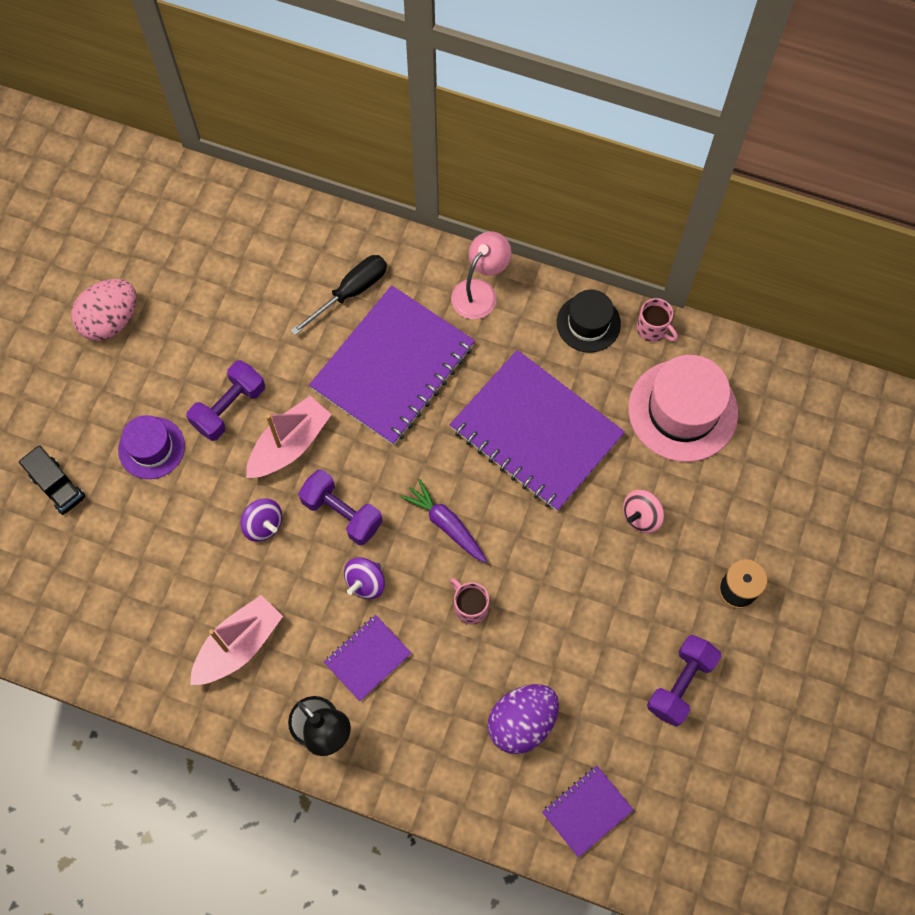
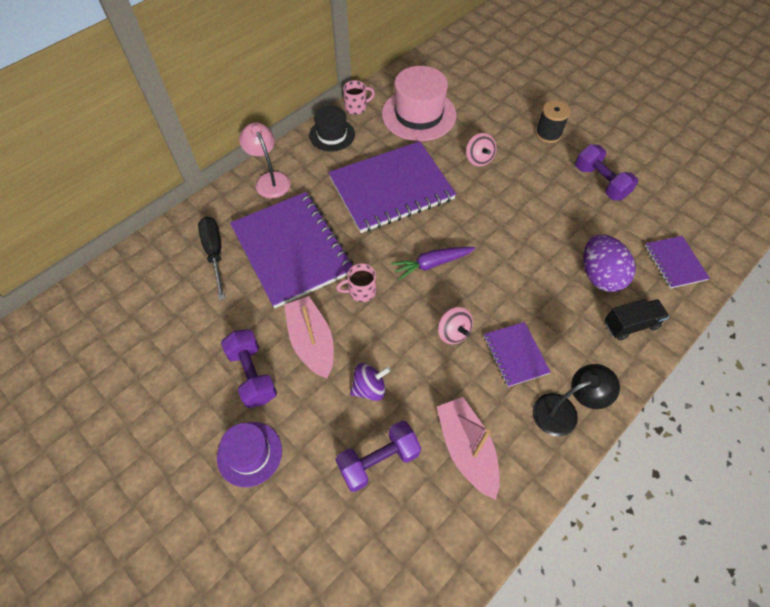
camera: 65 degrees left, 10 degrees down
(58, 487) = (236, 560): black truck -> black truck (630, 325)
(111, 321) = (106, 443): pink egg -> none
(342, 513) = (389, 327): purple dumbbell -> purple dumbbell (378, 460)
(365, 582) = (453, 332): purple spinning top -> pink spinning top
(470, 606) = (501, 273): pink mug -> pink mug (361, 291)

